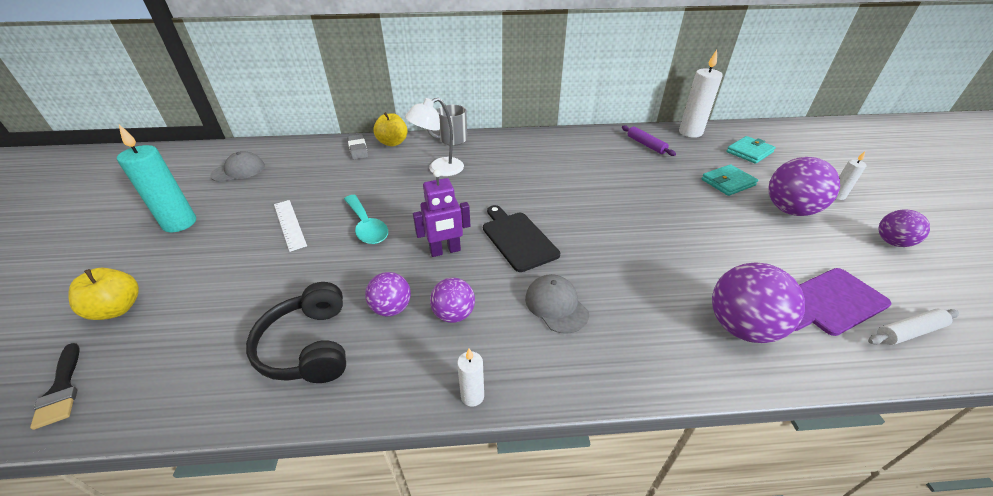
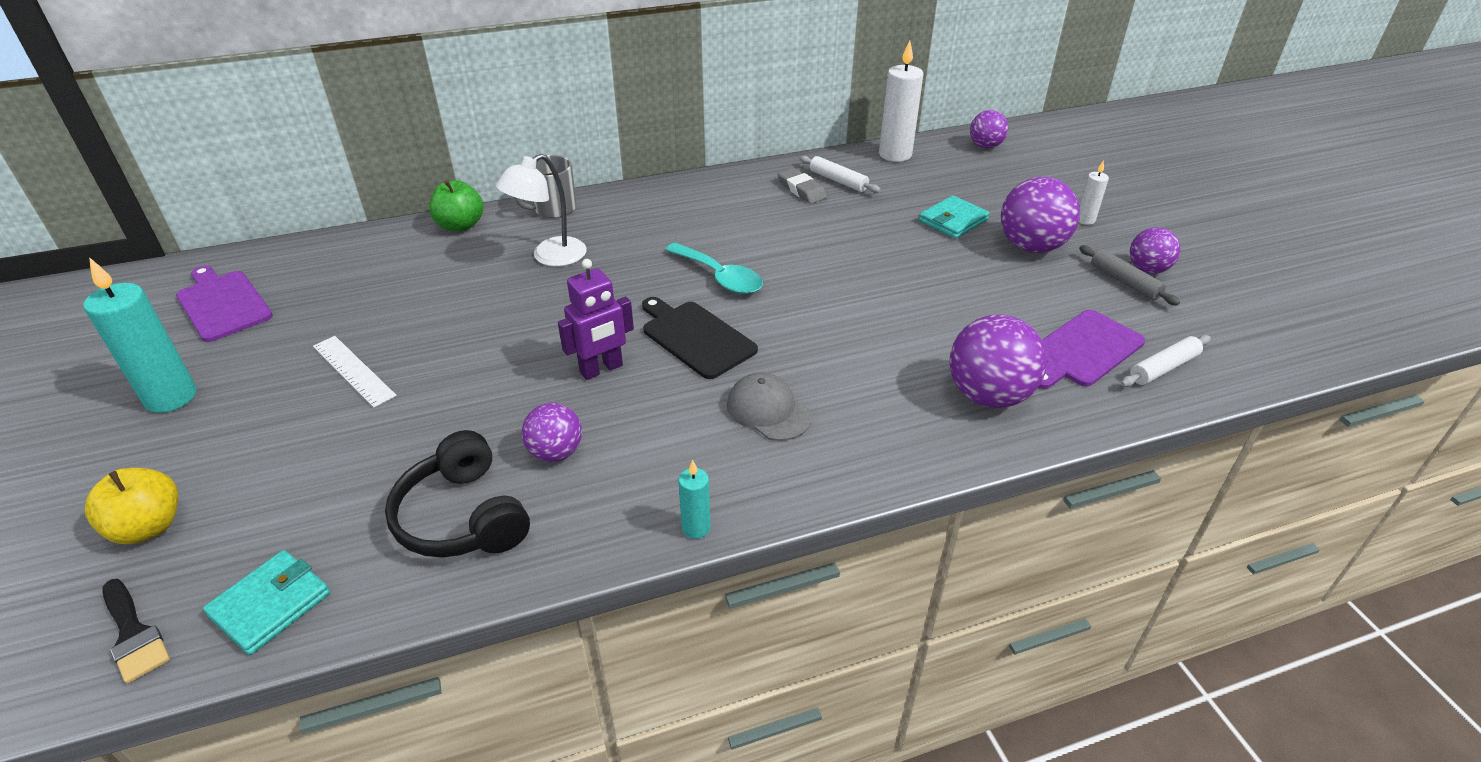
camera: 15 degrees left, 0 degrees up
(238, 170) = (223, 304): grey cap -> purple cutting board
(358, 149) = (409, 243): grey eraser -> grey eraser (801, 189)
(367, 226) = (474, 355): turquoise spoon -> turquoise spoon (720, 277)
(393, 143) = (460, 225): yellow apple -> green apple
(454, 314) = (641, 444): purple ball -> purple ball (985, 146)
(472, 396) = (696, 528): white candle -> turquoise candle
(646, 145) = (838, 181): purple rolling pin -> white rolling pin
(749, 152) = (975, 174): turquoise wallet -> turquoise wallet (270, 604)
(870, 249) = (1124, 282): none -> grey rolling pin

